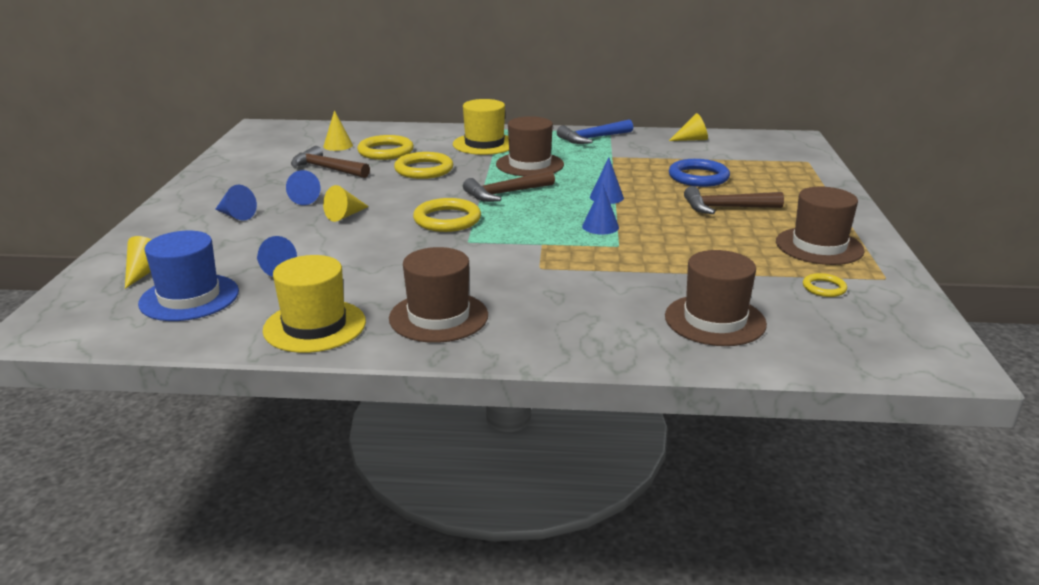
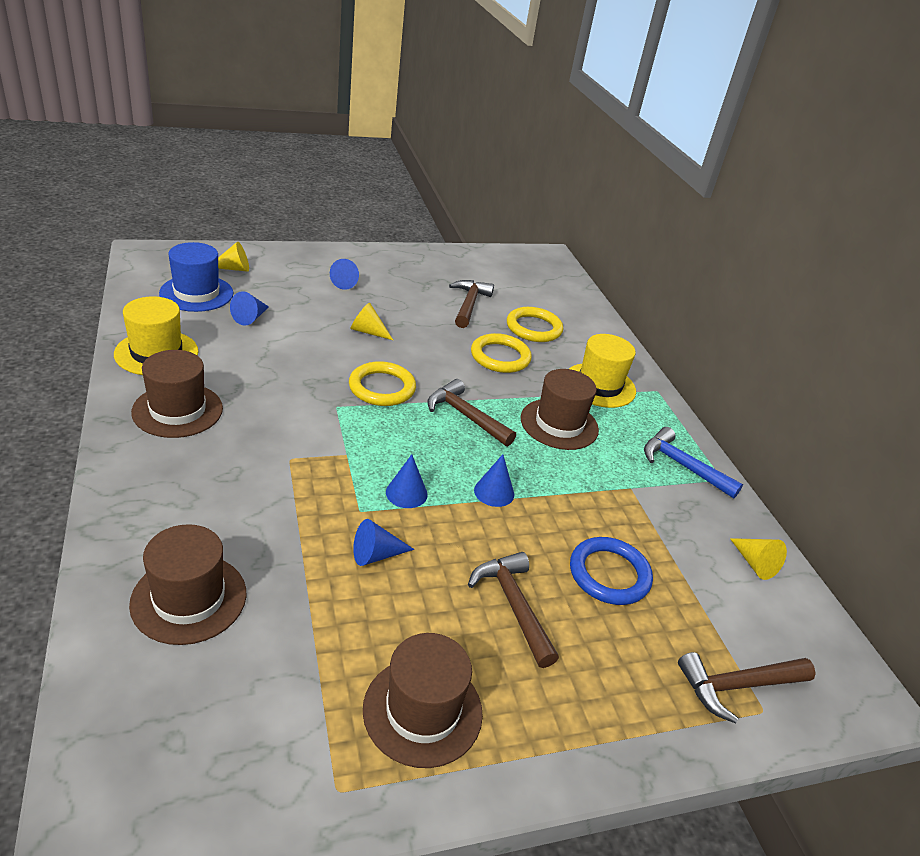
camera: 65 degrees right, 10 degrees up
(307, 198) = (396, 307): blue cone -> blue cone (376, 554)
(338, 145) = (530, 300): yellow cone -> none
(790, 163) = (737, 686): none -> brown hammer
(824, 288) = (290, 710): yellow ring -> none

